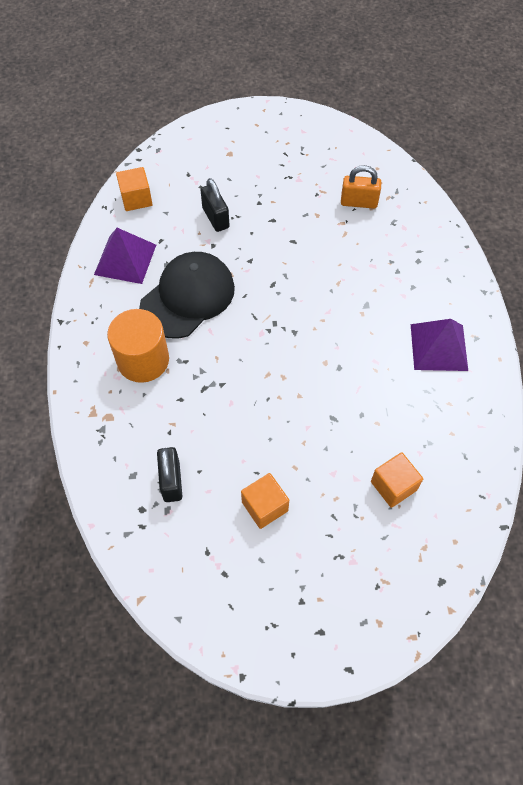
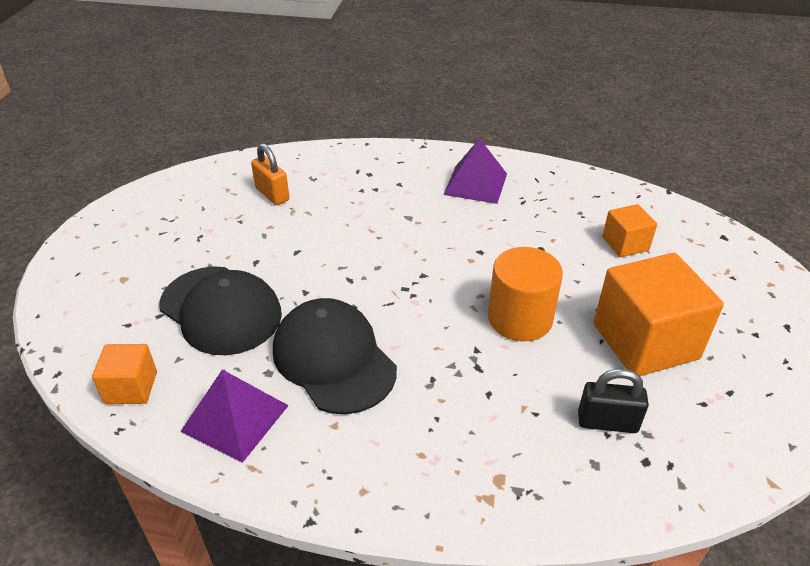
camera: 75 degrees left, 20 degrees down
(143, 360) = (417, 424): orange cylinder -> orange cylinder (520, 318)
(215, 218) = (221, 310): black padlock -> black cap
(264, 506) = (645, 341): orange cube -> orange cube, size x1.94
(359, 202) = (272, 194): orange padlock -> orange padlock turned 60 degrees counterclockwise

